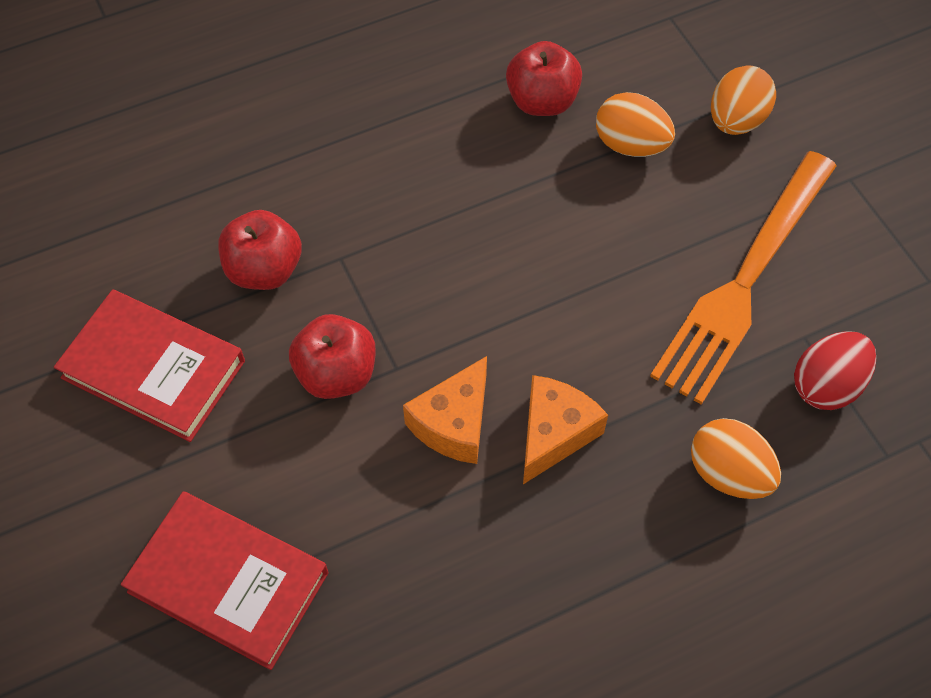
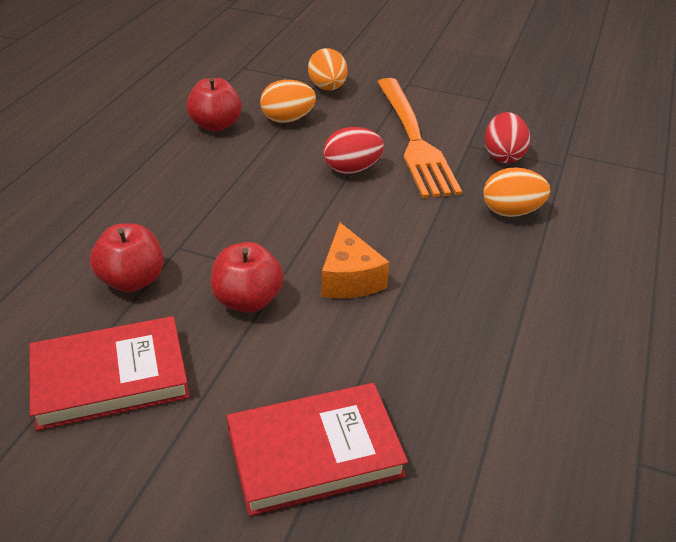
camera: 45 degrees left, 20 degrees down
(554, 433) = (409, 249): orange cheese -> none
(619, 276) = (352, 169): none -> red egg

